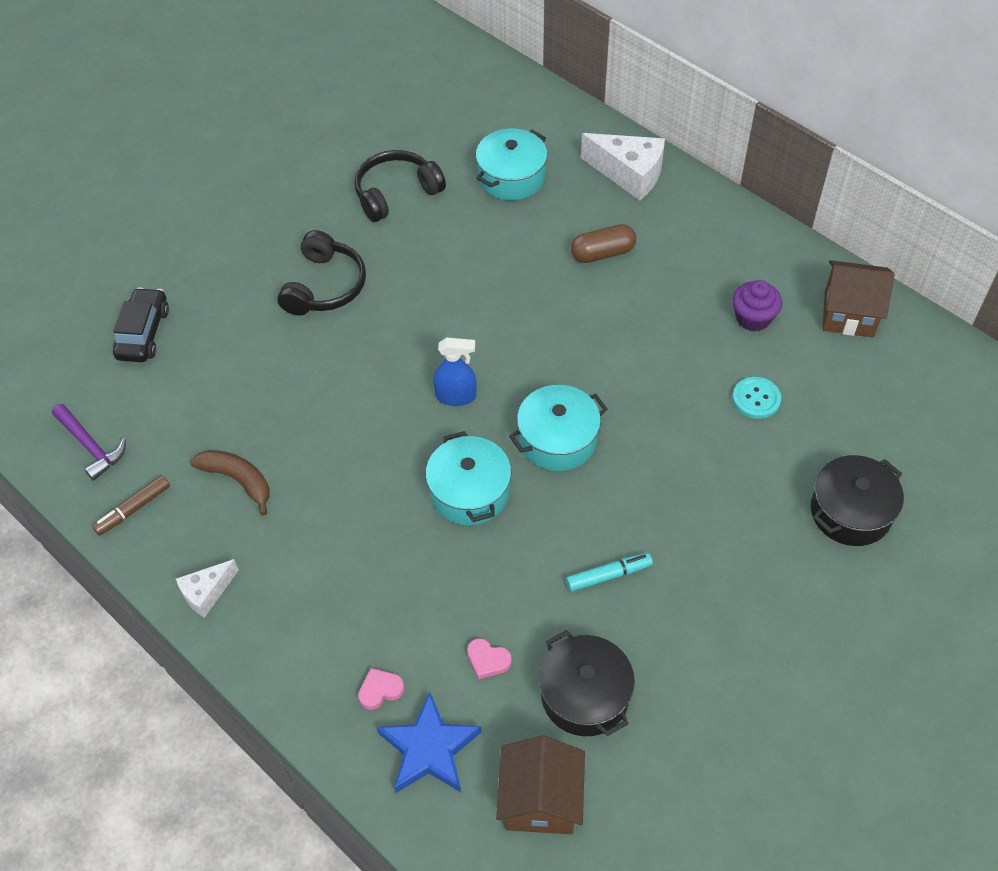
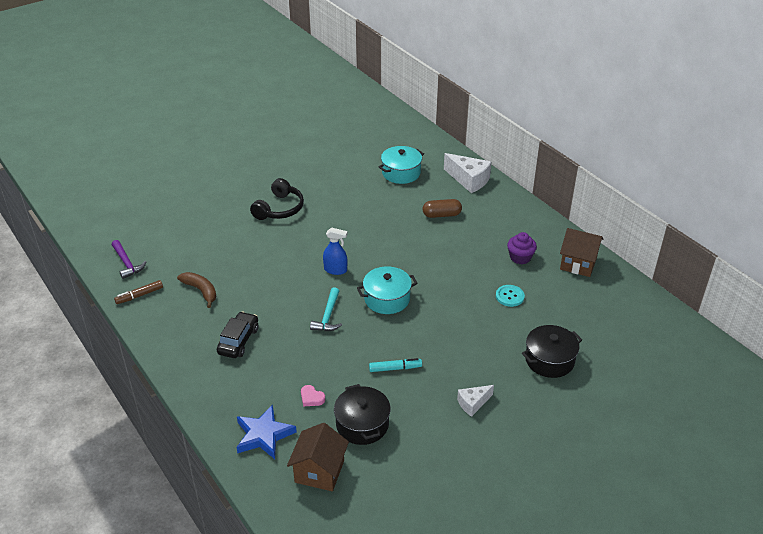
camera: 10 degrees right, 15 degrees down
(143, 333) = (173, 216): black car -> black car (238, 341)
(207, 593) = (165, 340): white cheese -> white cheese (473, 403)
(380, 690) = (245, 402): pink heart -> none
(396, 193) = (333, 172): black headphones -> none
(469, 492) = (328, 316): turquoise pot -> turquoise hammer

